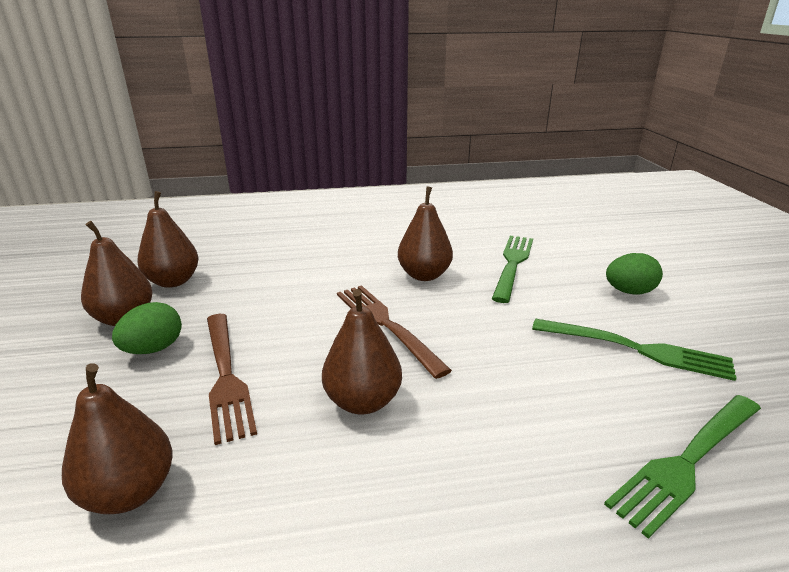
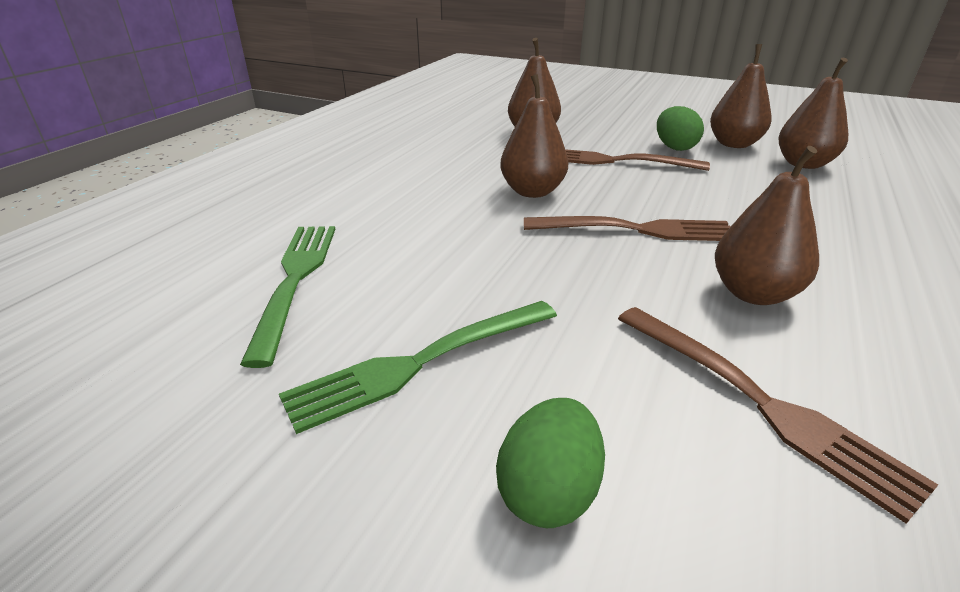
camera: 125 degrees right, 5 degrees up
(512, 264) = (759, 402): green fork -> brown fork

